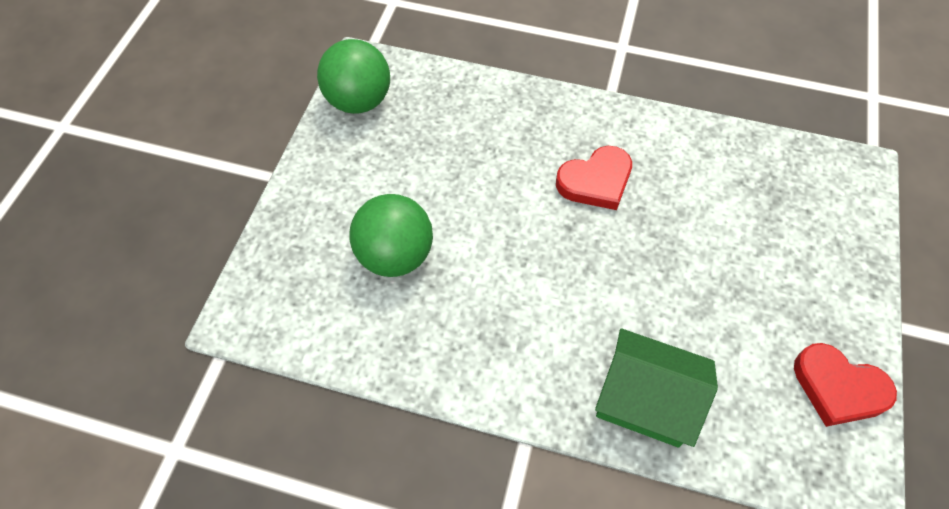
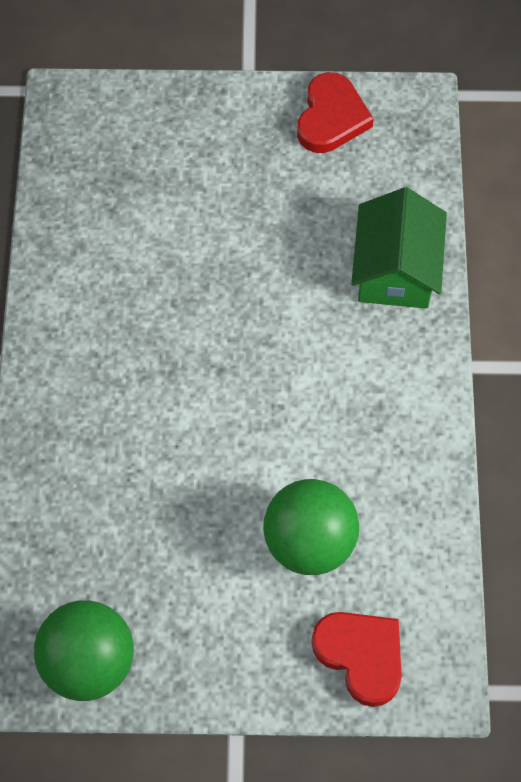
camera: 105 degrees left, 5 degrees up
(596, 181) = (149, 353): red heart -> red heart (361, 656)

